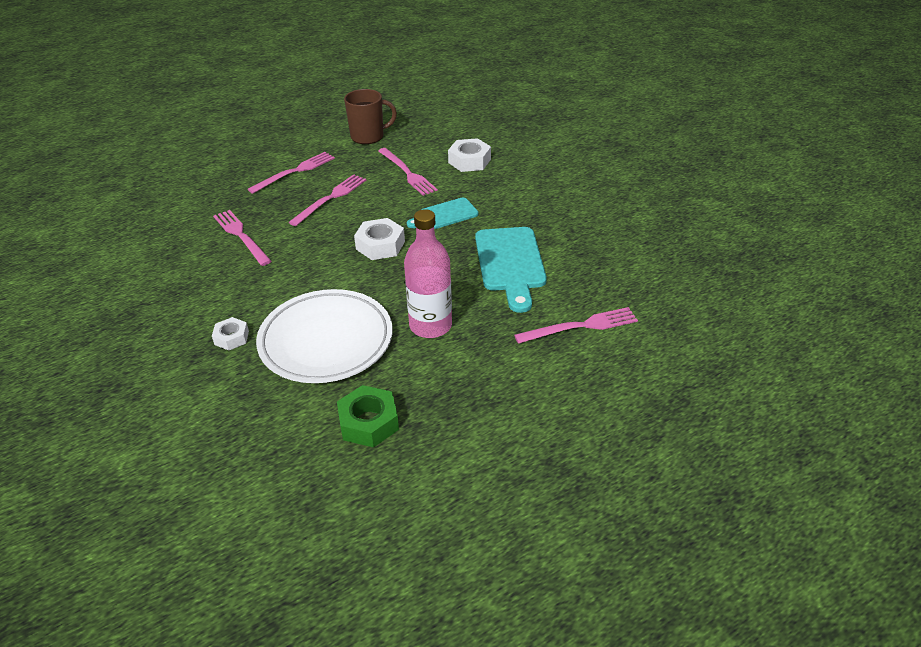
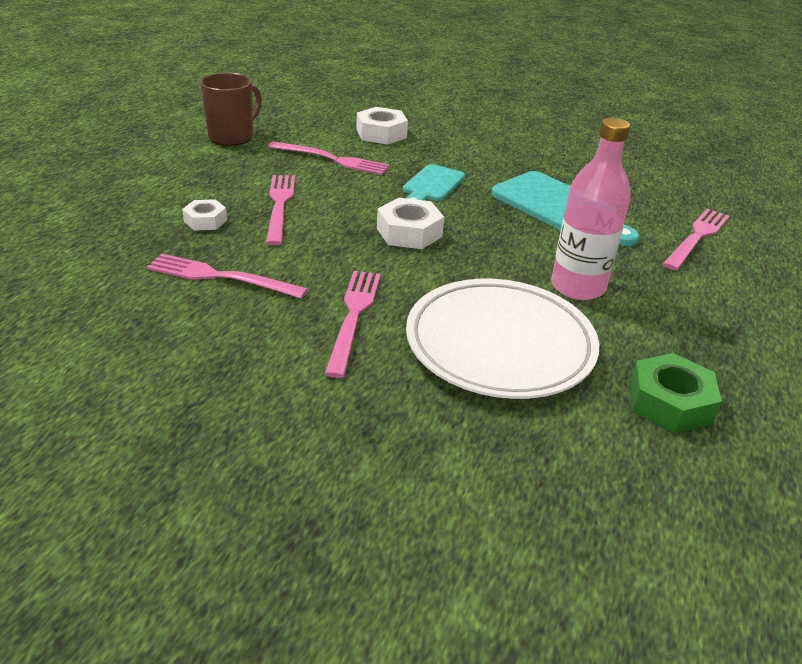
camera: 40 degrees left, 5 degrees down
(231, 338) = (384, 390): white nut -> white nut (205, 221)
(295, 172) = (190, 191): pink fork -> pink fork (353, 316)

